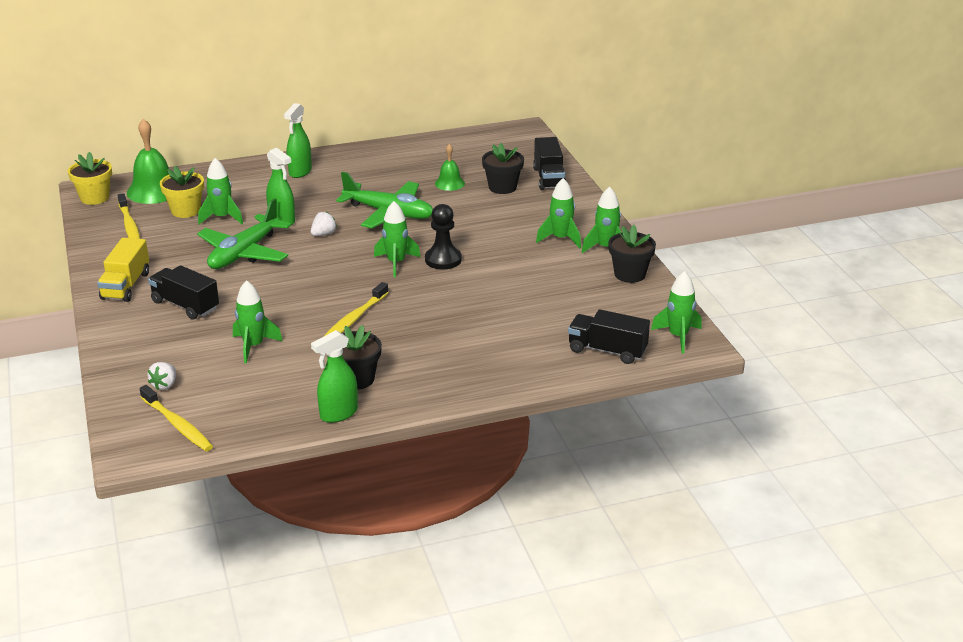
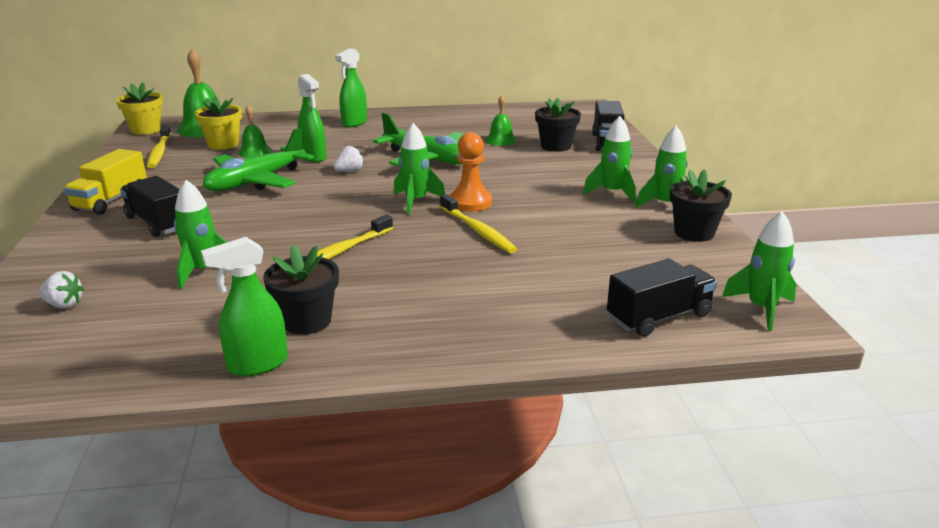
camera: 10 degrees right, 5 degrees down
(165, 385) = (64, 305): white strawberry -> white strawberry turned 105 degrees counterclockwise
(177, 425) = (36, 357): yellow toothbrush -> yellow toothbrush (477, 231)
(222, 218) = (255, 152): green rocket -> green bell
(443, 260) = (470, 202): black pawn -> orange pawn
(607, 350) = (659, 317): black truck -> black truck turned 120 degrees clockwise

